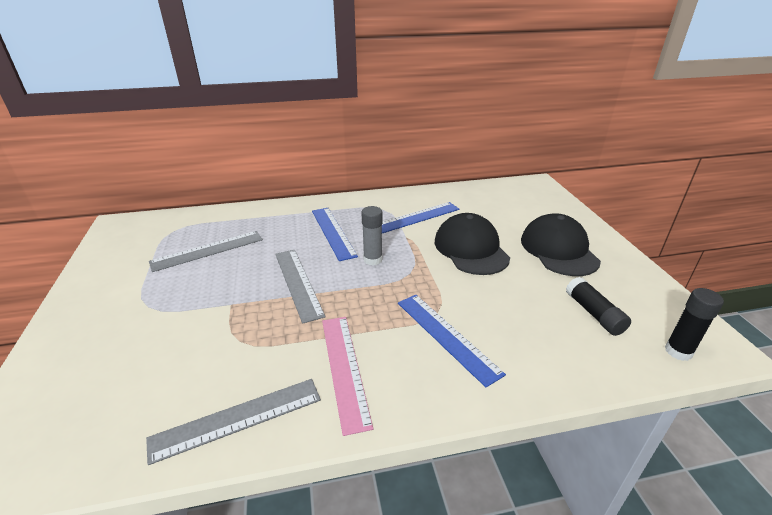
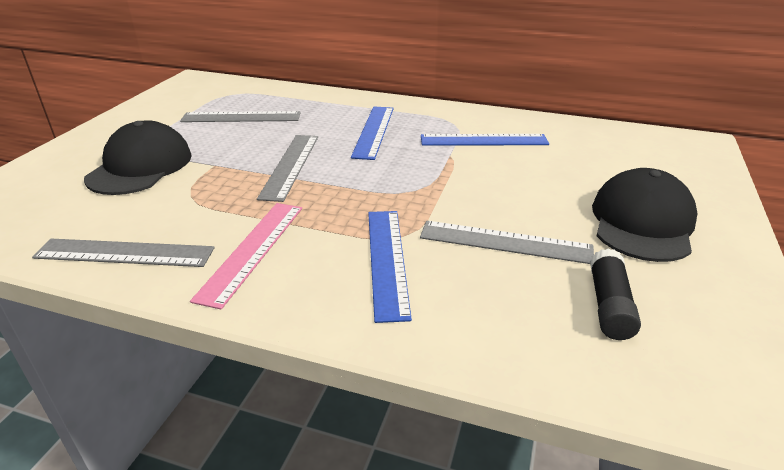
camera: 30 degrees right, 0 degrees up
(372, 259) = (387, 166): grey glue stick -> none
(471, 249) = (516, 188): black cap -> black cap (140, 166)
(502, 292) = (505, 242): none -> grey ruler
(678, 351) = (695, 394): black glue stick -> none

